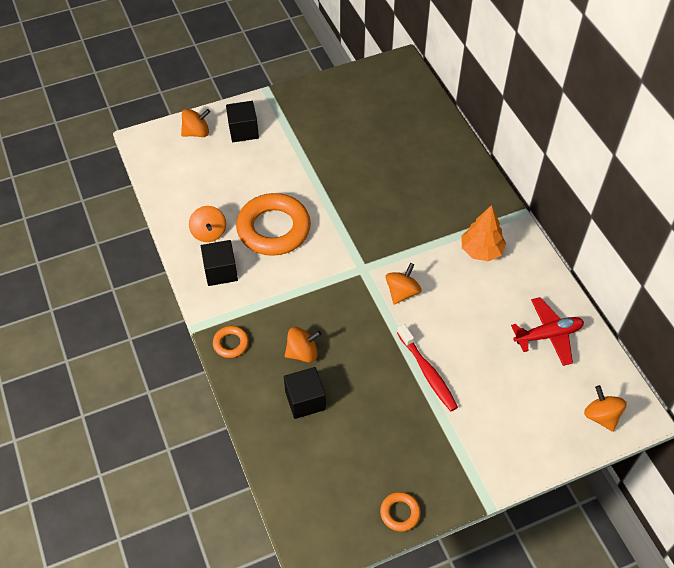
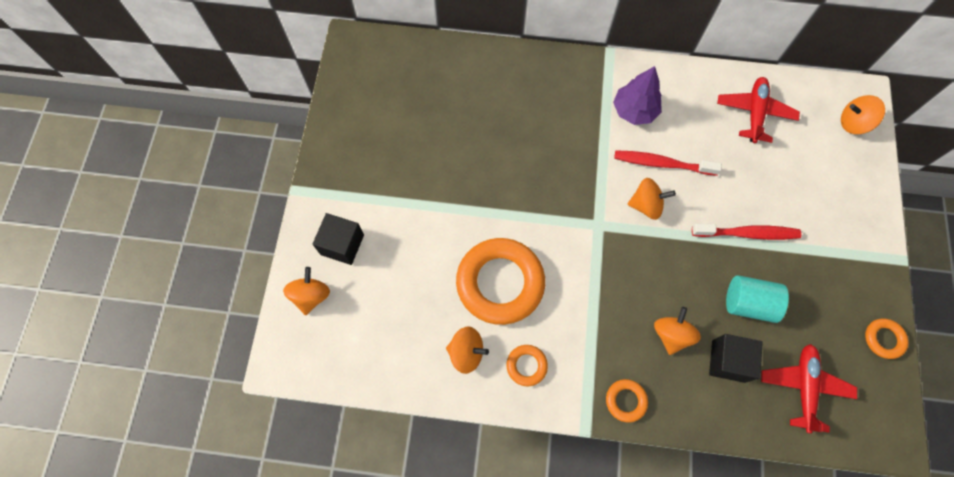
camera: 60 degrees left, 15 degrees up
(220, 271) = (526, 366): black cube -> orange ring
(317, 464) = (804, 387): none -> red plane
(364, 396) = (748, 303): none -> turquoise cylinder
(402, 292) = (646, 205): orange spinning top -> orange spinning top turned 120 degrees clockwise
(447, 288) = (662, 163): none -> red toothbrush
(481, 250) = (634, 111): orange tree -> purple tree

